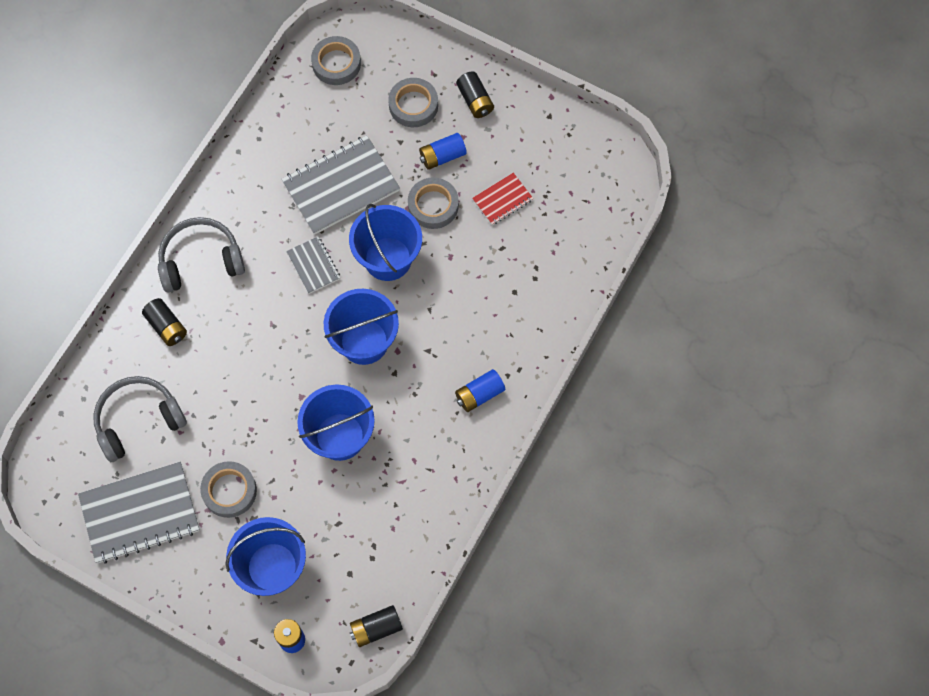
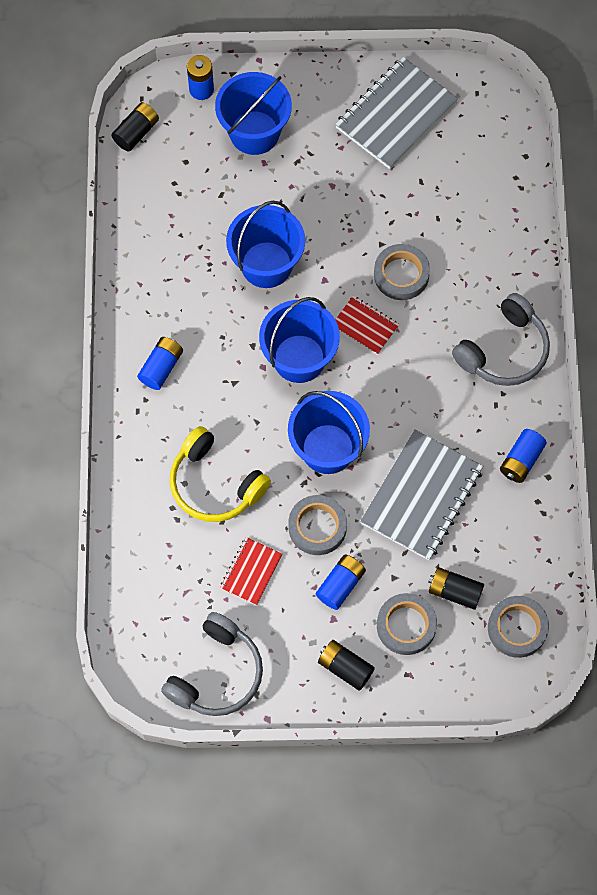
camera: 150 degrees right, 0 degrees up
(138, 420) = (454, 185): grey headphones -> grey headphones (217, 673)
(166, 326) = (489, 275): black battery -> black battery (454, 591)
(229, 491) = (333, 171): grey tape -> grey tape (401, 275)
(249, 173) = (521, 460): none -> blue battery
(294, 339) = (365, 326): none -> red notebook
(313, 266) = (394, 403): grey notebook -> none
(491, 278) = (215, 484): none -> yellow headphones

